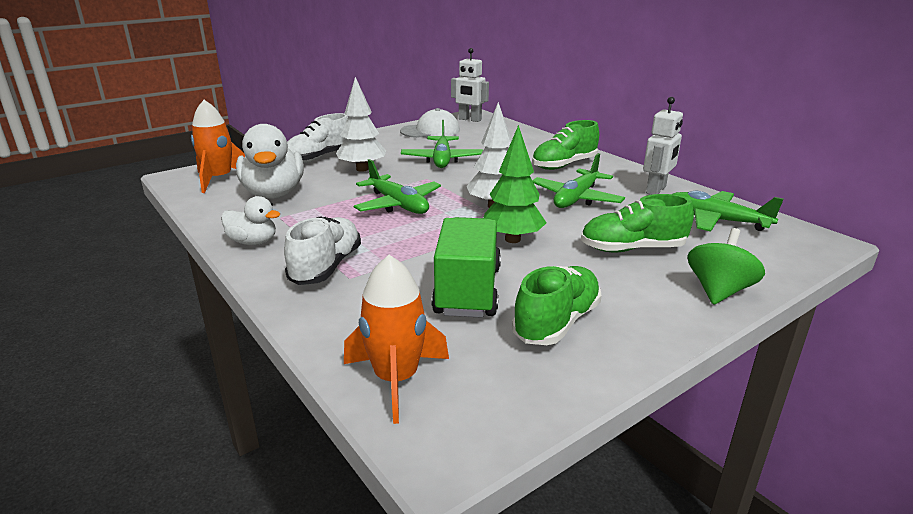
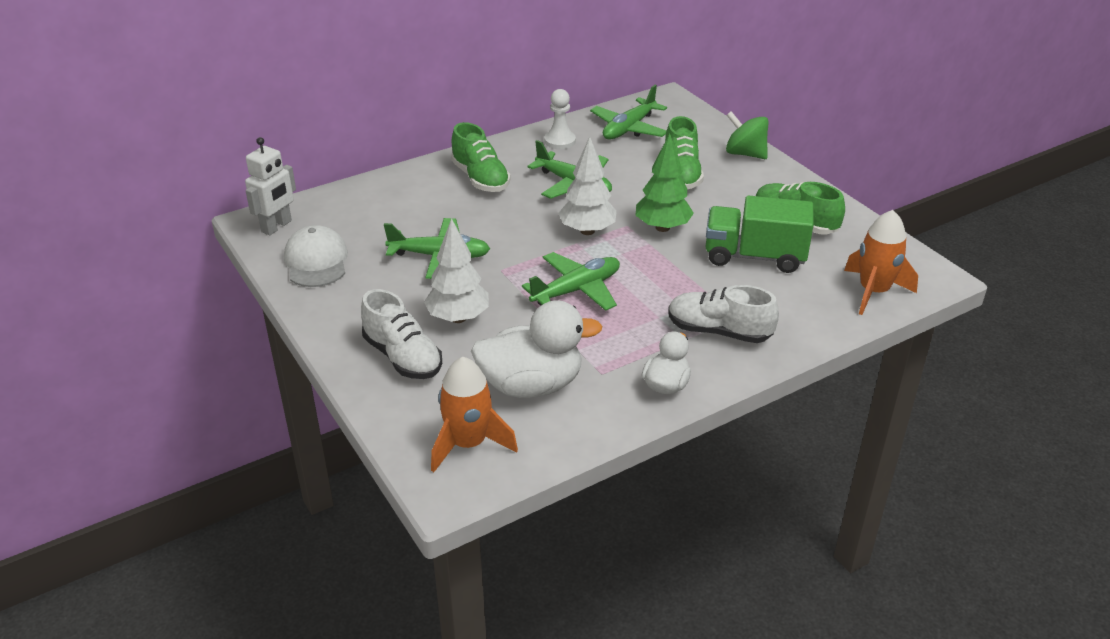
camera: 85 degrees left, 10 degrees up
(656, 190) = (560, 141): white robot -> white pawn

